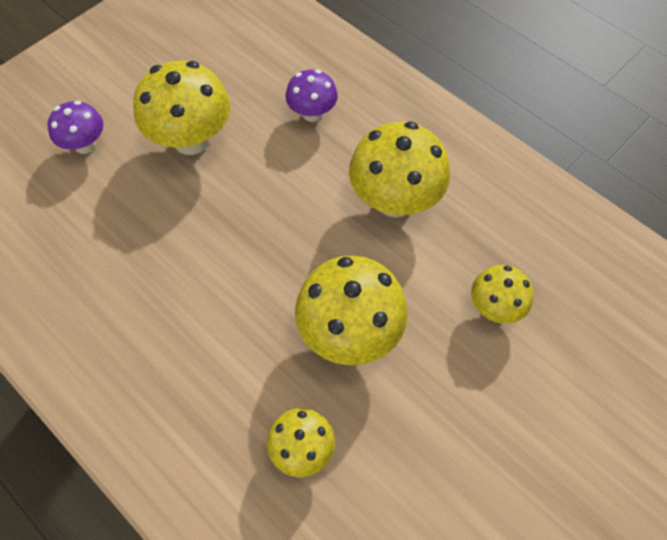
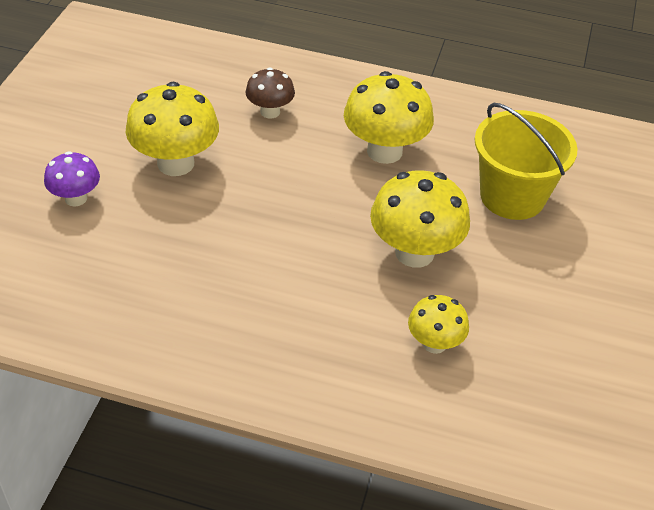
camera: 30 degrees left, 15 degrees down
(312, 113) = (270, 112): purple mushroom -> brown mushroom
(495, 308) = (512, 196): yellow mushroom -> yellow bucket

